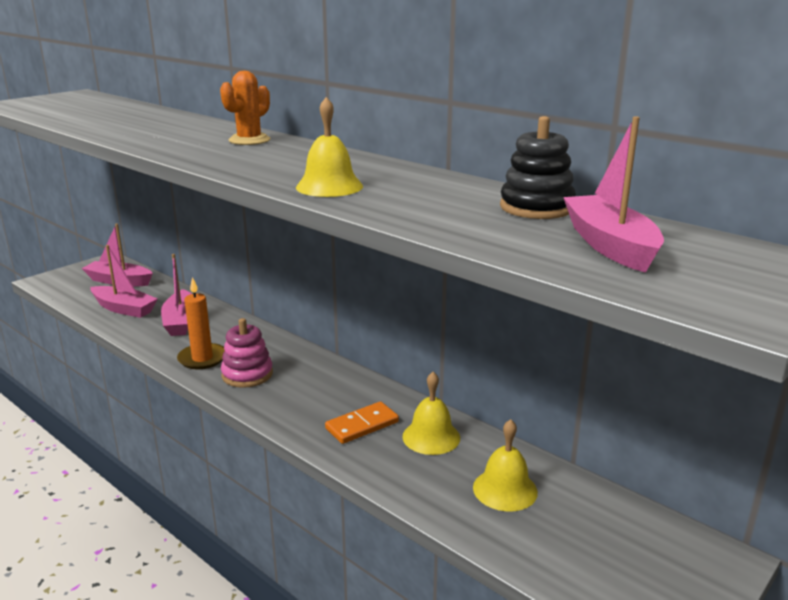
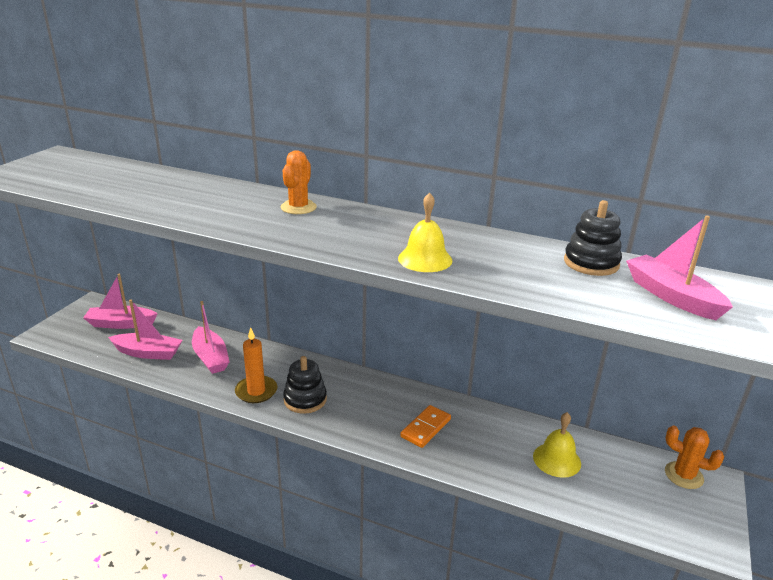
camera: 20 degrees left, 5 degrees up
(247, 374) = (305, 399): pink stacking toy -> black stacking toy
(431, 437) = (481, 427): yellow bell -> none
(678, 544) = (683, 475): none -> orange cactus

